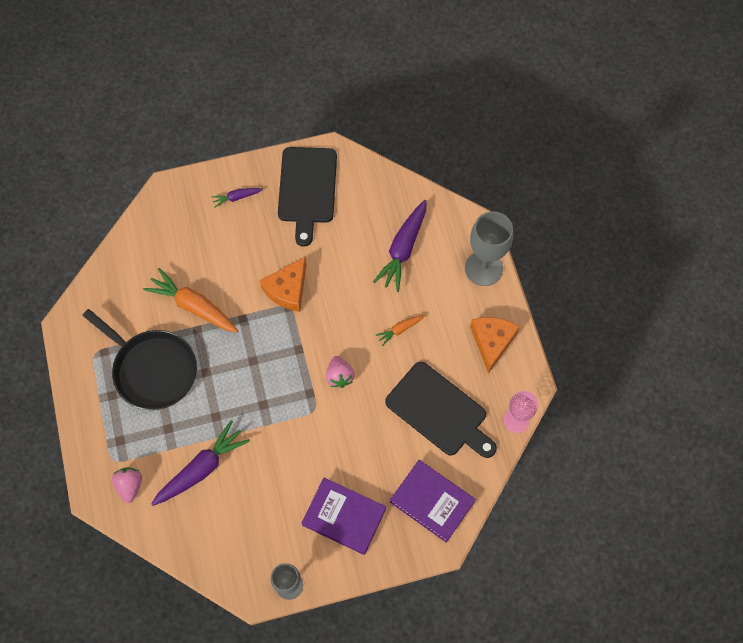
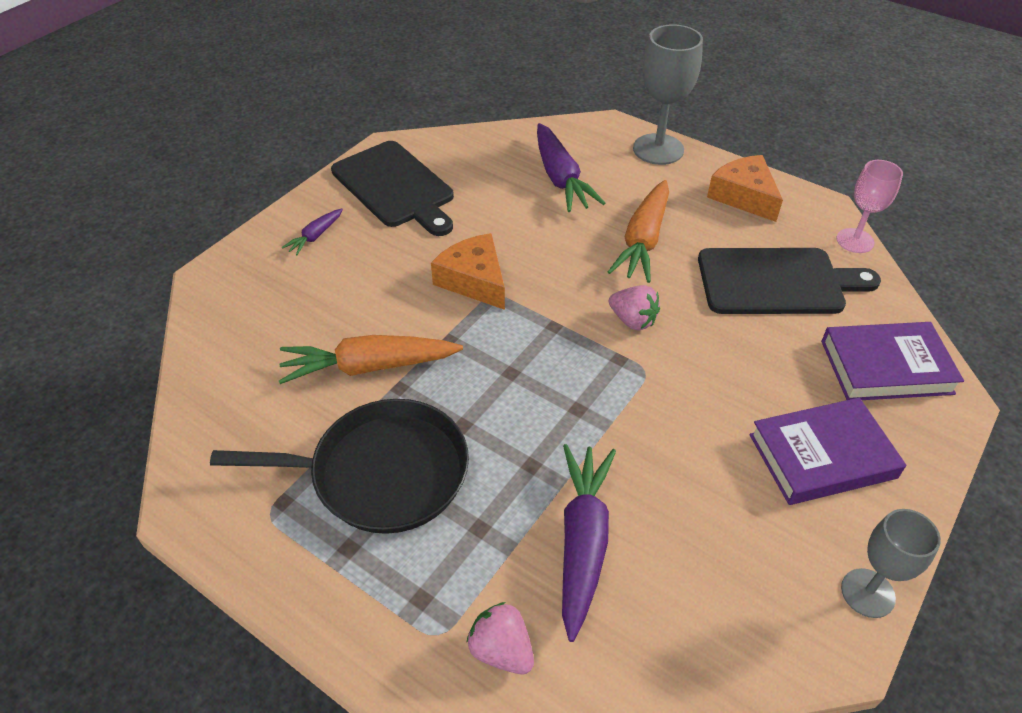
camera: 40 degrees left, 20 degrees down
(287, 289) = (474, 280): orange cheese -> orange cheese turned 150 degrees clockwise
(400, 329) = (643, 240): orange carrot -> orange carrot, size x1.99

